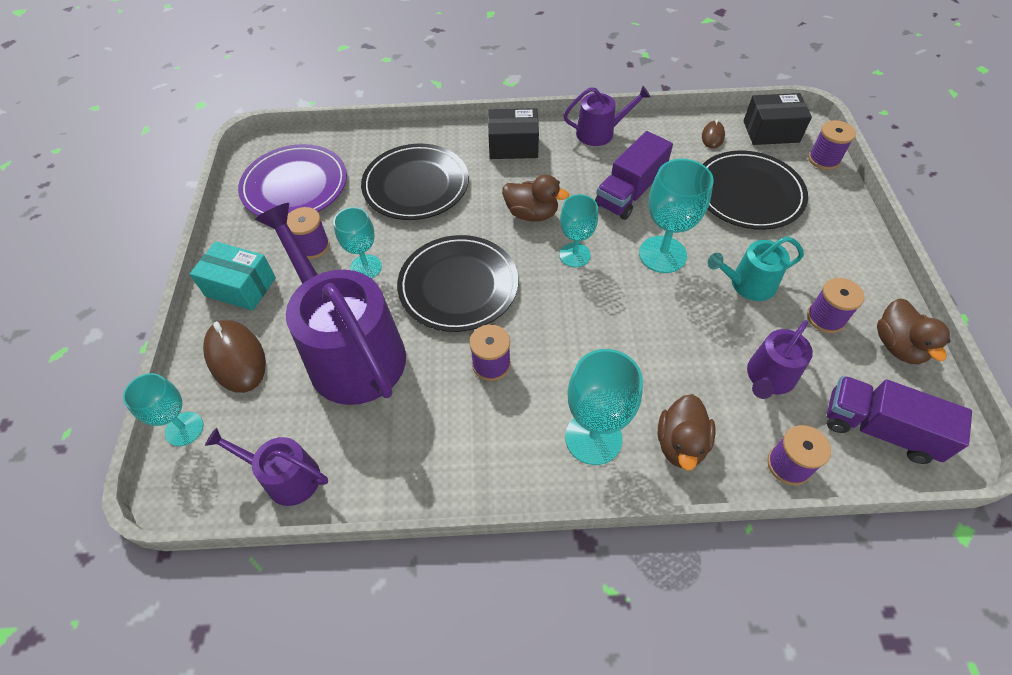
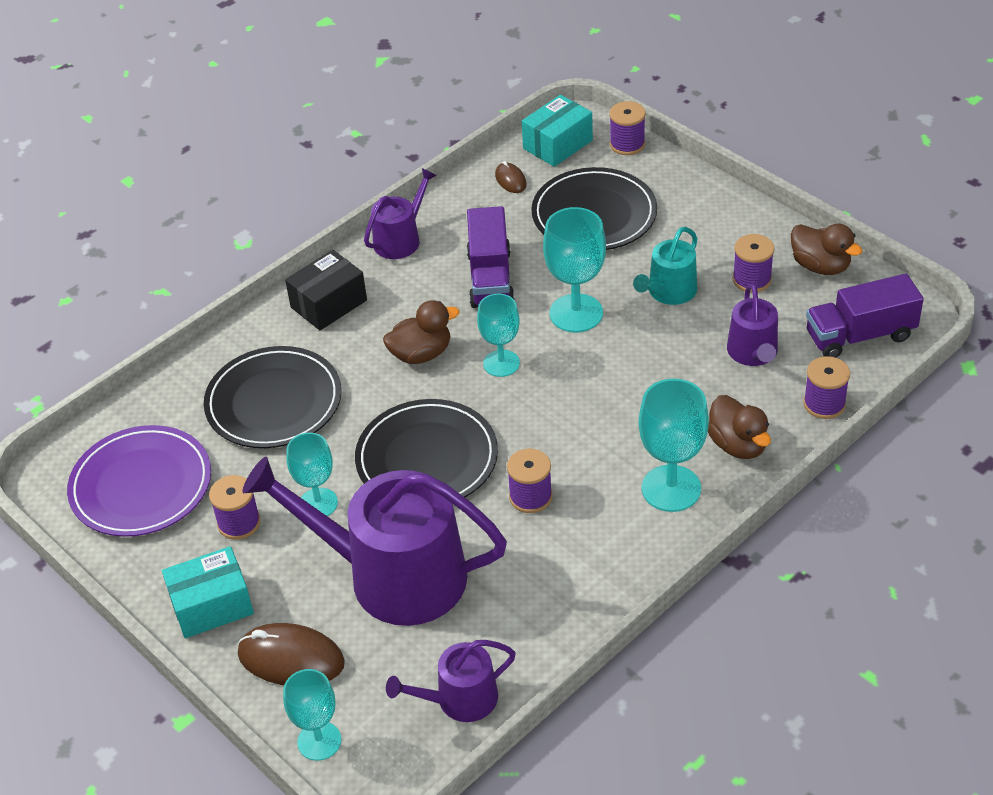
camera: 40 degrees left, 10 degrees down
(771, 131) = (557, 144): black box -> turquoise box

